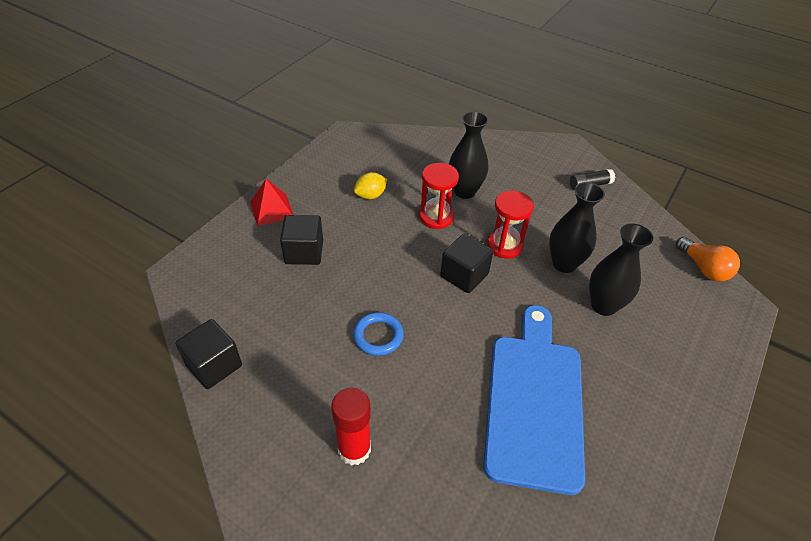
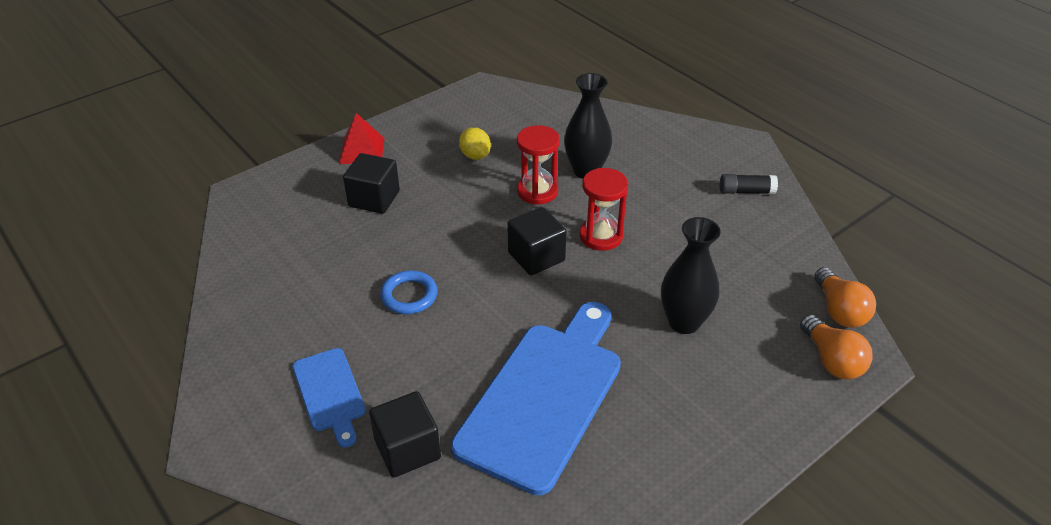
camera: 20 degrees right, 5 degrees down
(214, 365) = (233, 285): black cube -> black cube (407, 449)
(354, 449) = (330, 393): red glue stick -> blue cutting board
(370, 195) = (475, 156): yellow lemon -> yellow lemon turned 75 degrees clockwise
(564, 264) = (661, 269): black vase -> none
(720, 310) = (832, 360): none -> orange light bulb

